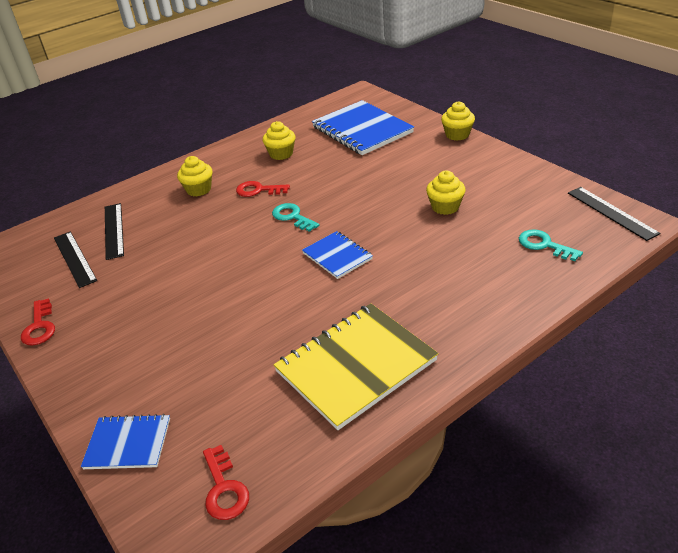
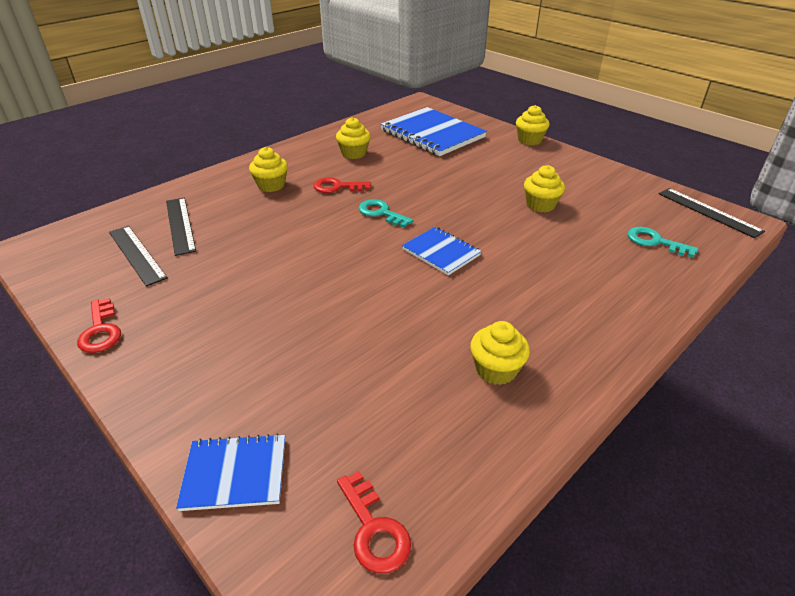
camera: 10 degrees left, 0 degrees up
(355, 366) = (496, 369): yellow notebook -> yellow cupcake

